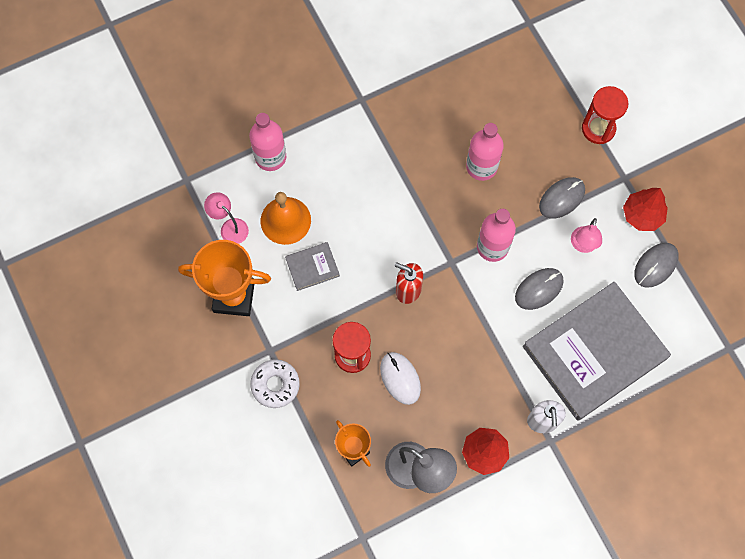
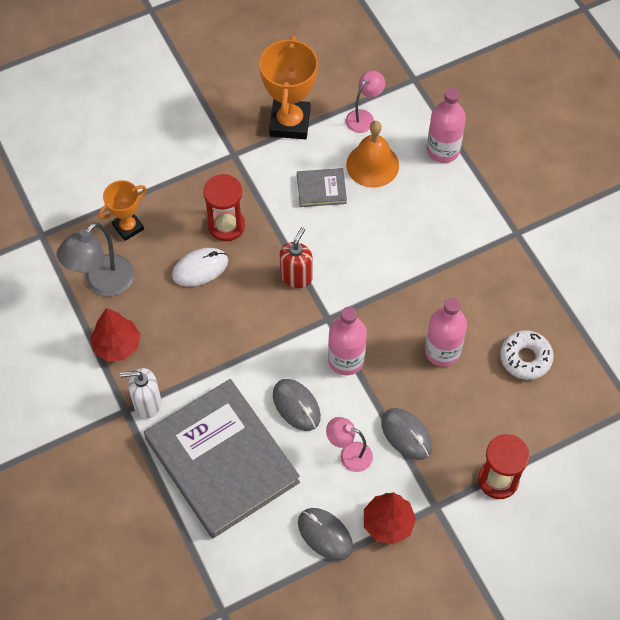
camera: 90 degrees right, 10 degrees down
(275, 385) = (198, 159): white donut -> white donut (525, 358)
(312, 267) = (321, 189): grey book -> grey book turned 75 degrees counterclockwise

